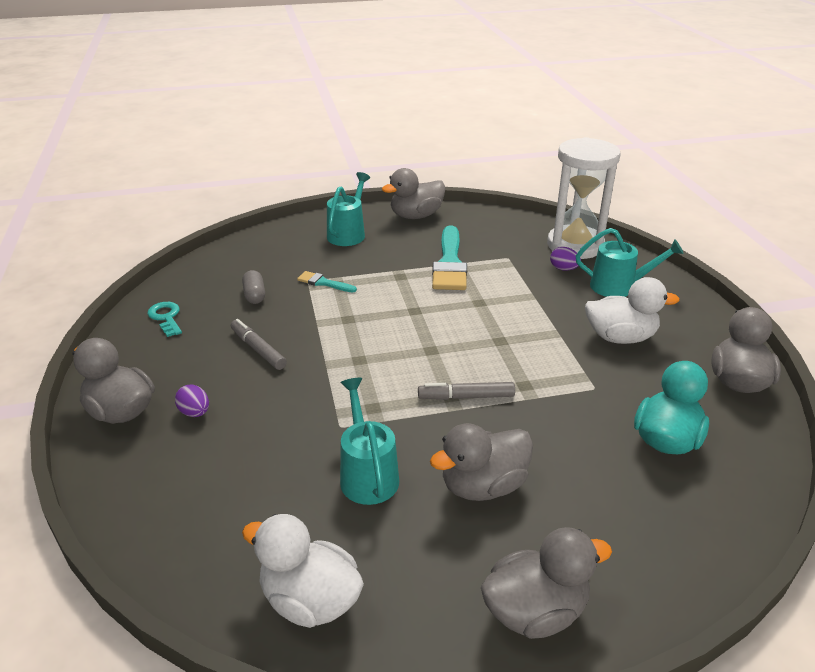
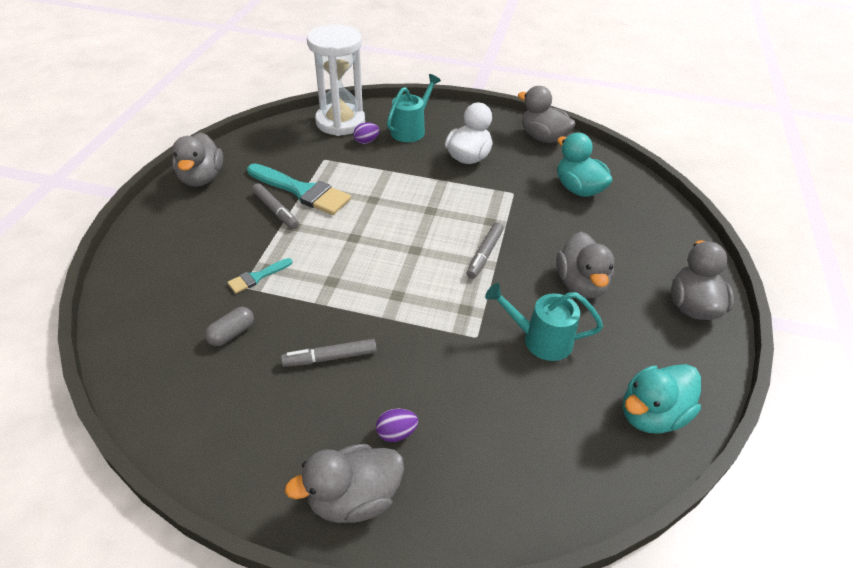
camera: 65 degrees left, 10 degrees up
(166, 317) = (207, 420): turquoise key -> none
(254, 295) = (232, 333): grey capsule -> grey capsule turned 60 degrees counterclockwise
(310, 601) = (652, 414): white duck -> turquoise duck
(348, 233) = (184, 230): turquoise watering can -> none
(411, 261) = (276, 210): none -> grey marker

